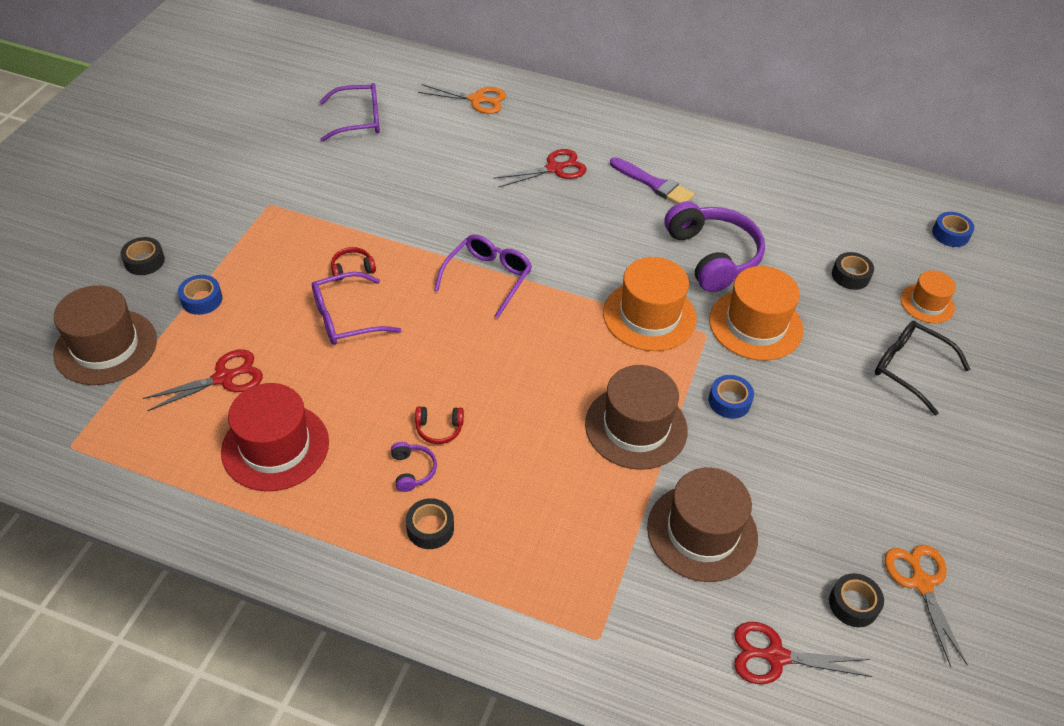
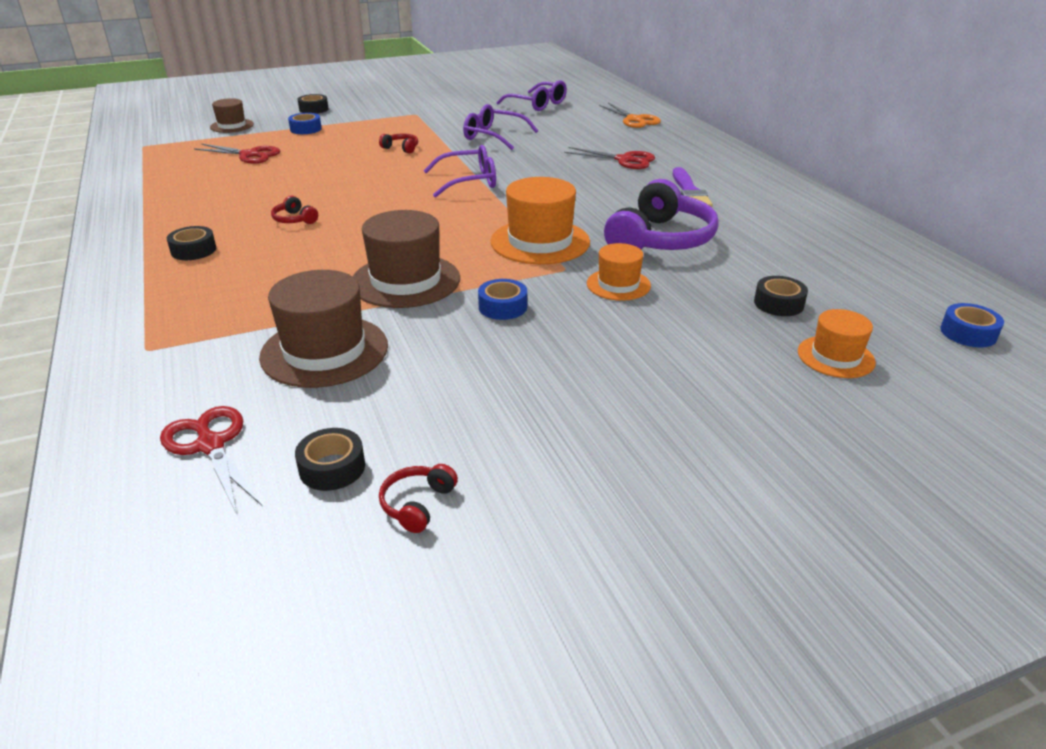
camera: 50 degrees right, 15 degrees down
(106, 347) = (232, 126): brown hat -> brown hat, size x0.58
(275, 447) = (209, 185): red hat -> none
(346, 318) = (354, 162): purple glasses -> purple glasses (493, 136)
(412, 470) = (242, 226): purple headphones -> none
(755, 325) = (618, 284): orange hat -> orange hat, size x0.58
(909, 369) = (720, 381): black glasses -> none
(921, 583) = (417, 504): orange scissors -> red headphones

